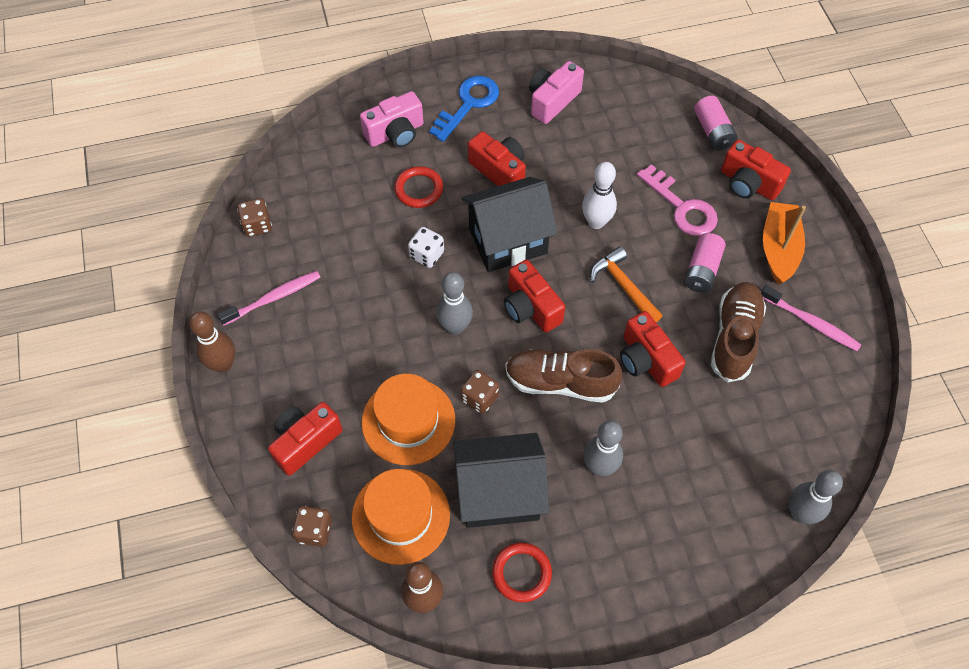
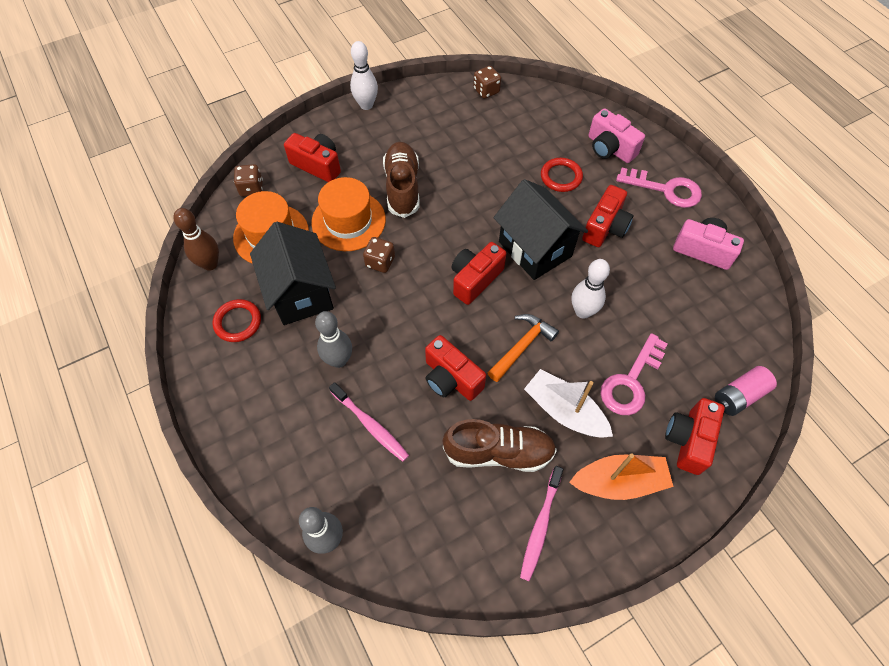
camera: 75 degrees right, 0 degrees up
(223, 364) = (366, 105): brown bowling pin -> white bowling pin
(273, 298) = (428, 116): pink toothbrush -> pink toothbrush (370, 425)
(427, 255) = (500, 197): white dice -> none
(455, 327) = (439, 231): grey bowling pin -> none
(468, 104) = (665, 189): blue key -> pink key
(560, 382) = (410, 316): brown shoe -> brown shoe (402, 187)
(646, 360) = (451, 378): red camera -> red camera turned 90 degrees counterclockwise
(702, 270) = (564, 411): pink battery -> white boat

